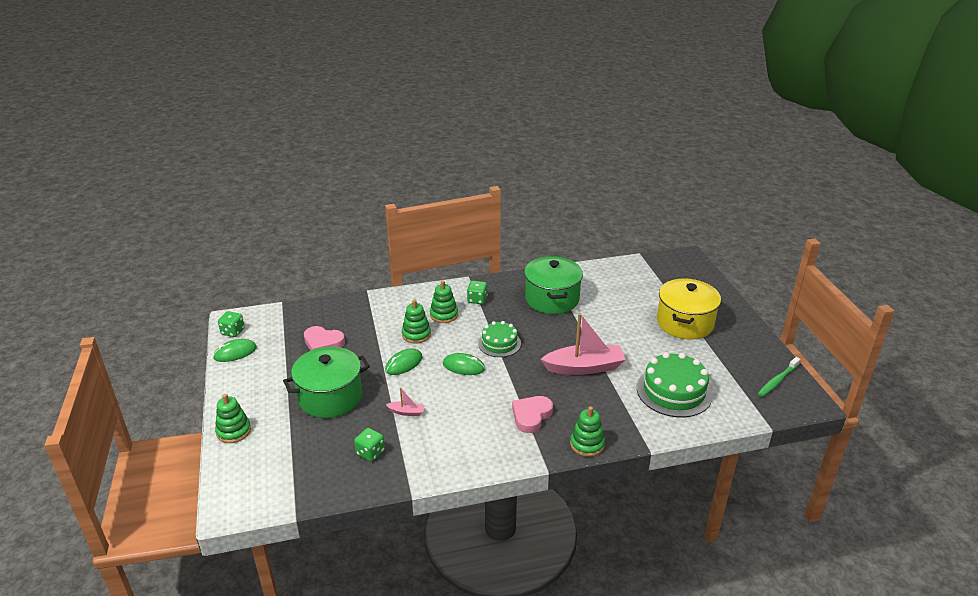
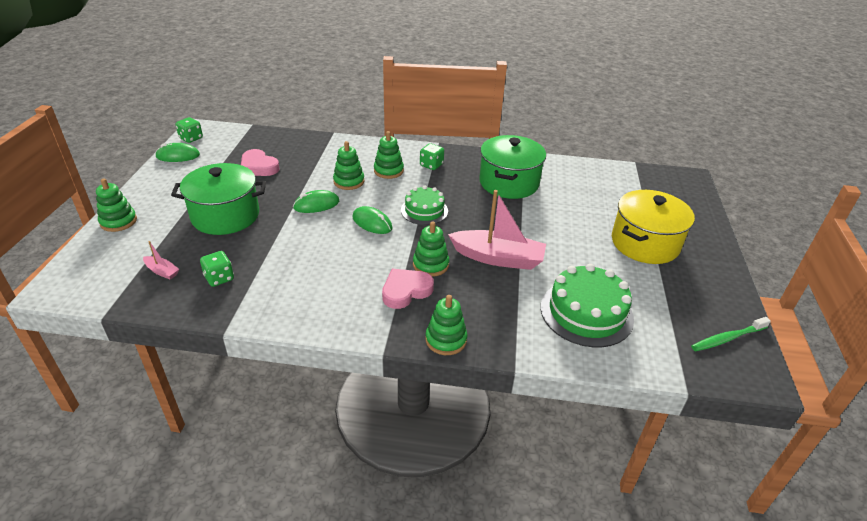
camera: 20 degrees right, 5 degrees up
(406, 412) = (283, 250): pink boat -> pink boat (162, 271)
(536, 388) = (430, 265): none -> green stacking toy

